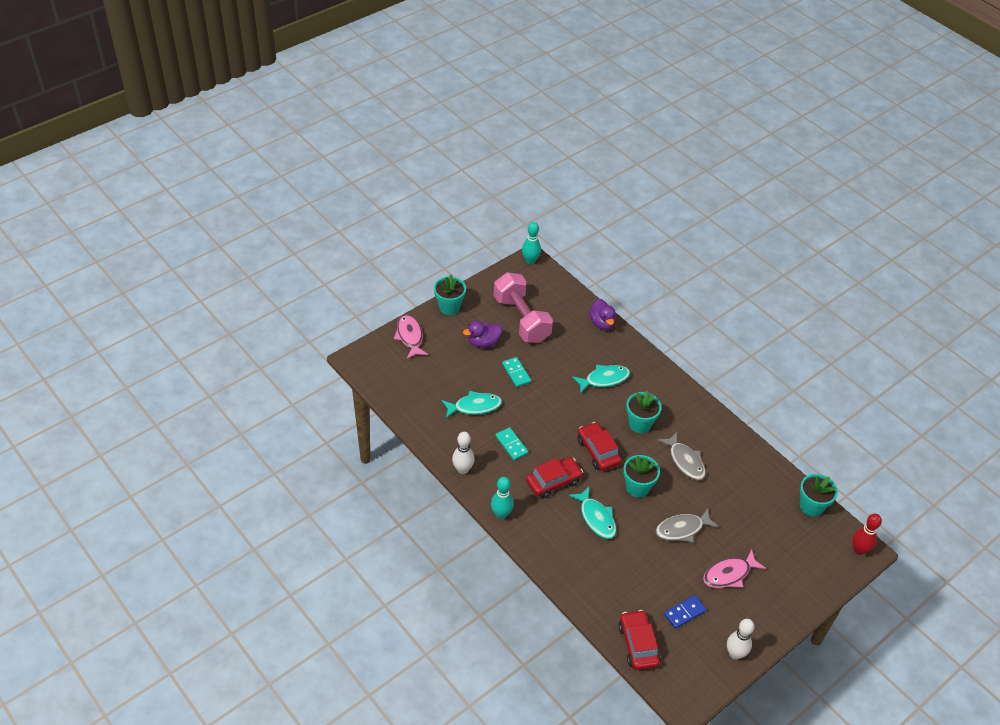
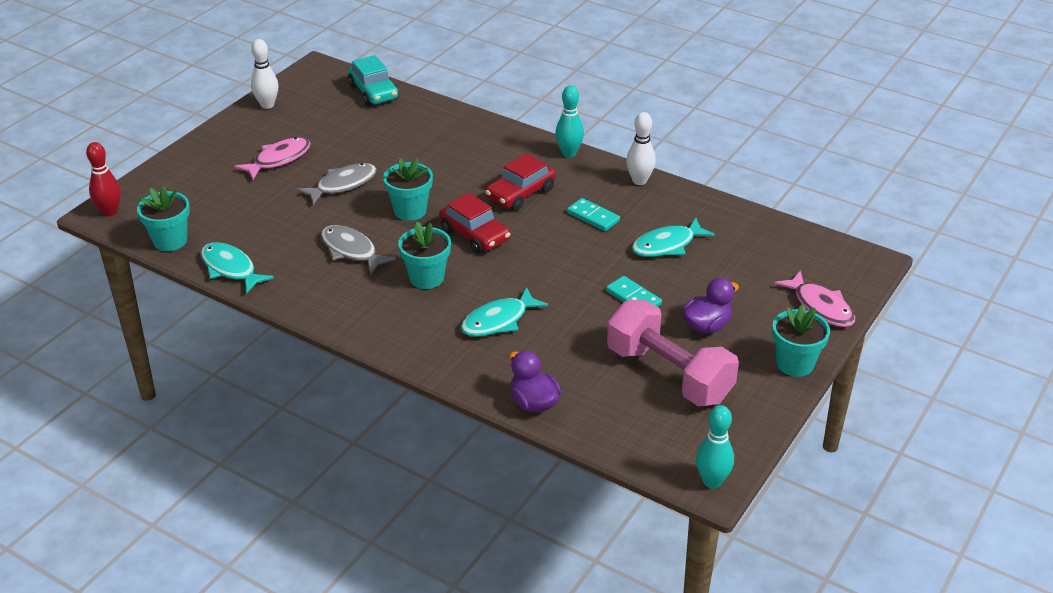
camera: 165 degrees right, 10 degrees down
(596, 518) = (453, 173): turquoise fish -> turquoise fish (230, 269)
(638, 644) = (373, 92): red car -> turquoise car
(684, 613) = (327, 121): blue domino -> none

